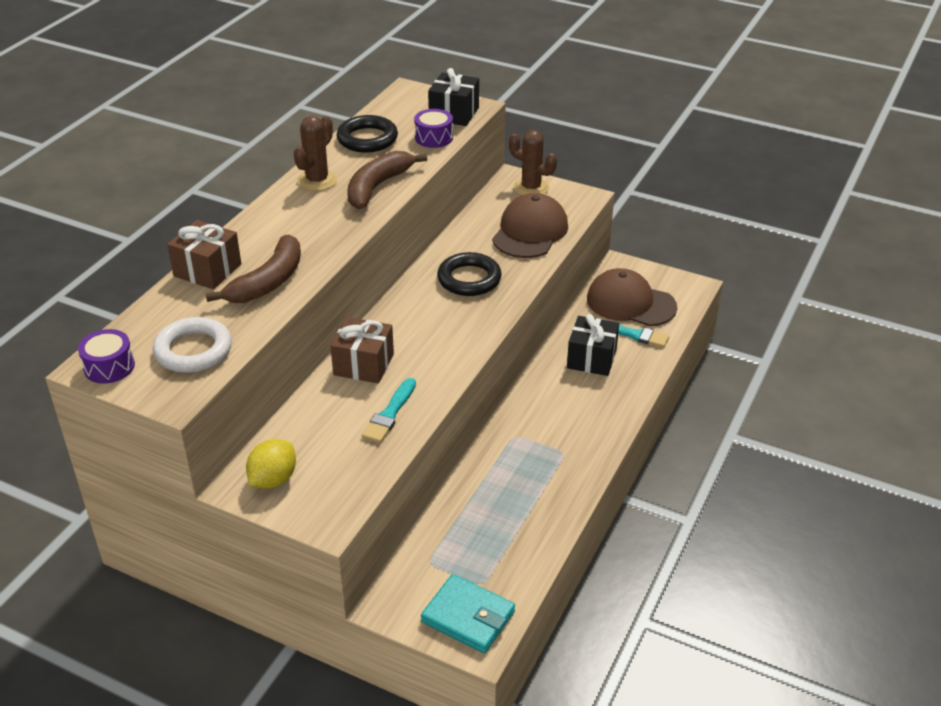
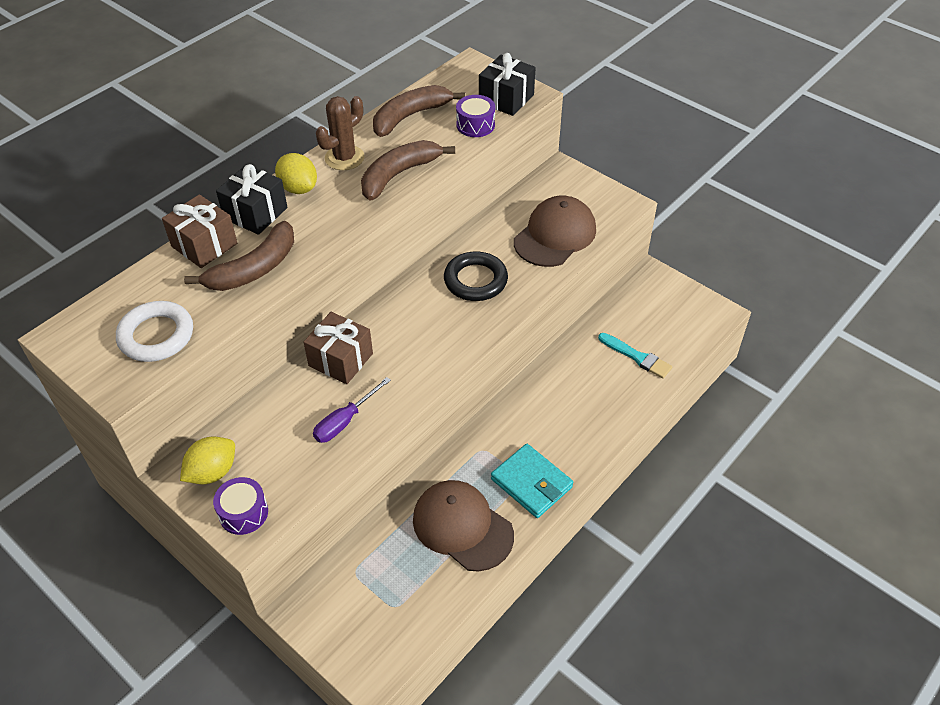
camera: 15 degrees right, 10 degrees up
(109, 367) = (75, 339): purple drum -> purple drum (243, 513)
(282, 211) = (298, 188): none -> yellow lemon
(367, 139) = (410, 116): black ring -> brown banana
(389, 414) = (345, 421): turquoise brush -> purple screwdriver
(468, 617) = (369, 641): turquoise wallet -> turquoise wallet (531, 483)
(531, 188) = (574, 184): brown cactus -> none
(591, 358) = (586, 377): black gift -> black gift (255, 213)
(630, 303) = (647, 320): brown cap -> brown cap (462, 527)

